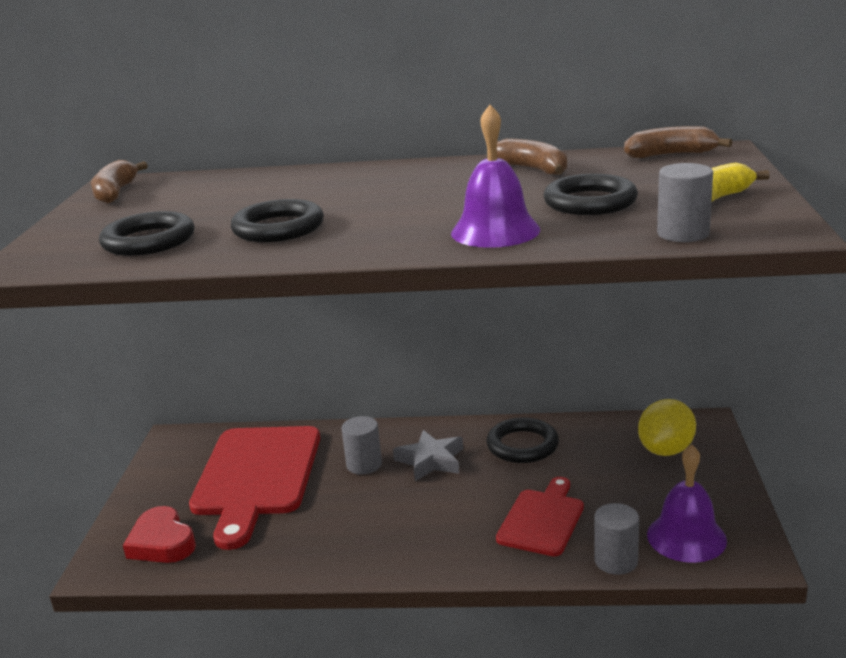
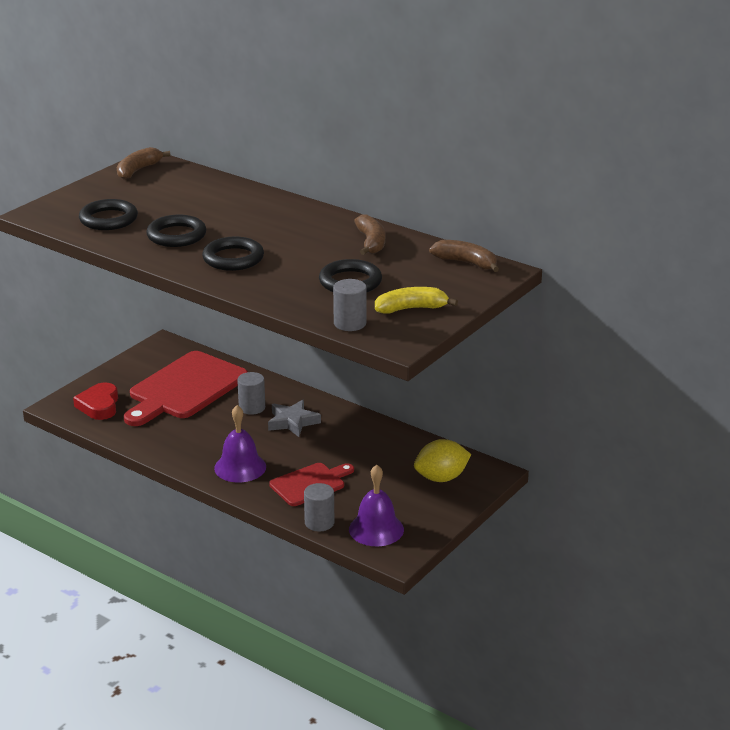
camera: 30 degrees right, 5 degrees up
(495, 231) = (269, 282): purple bell -> purple bell (240, 467)
(522, 445) = (358, 436): black ring -> black ring (233, 258)

